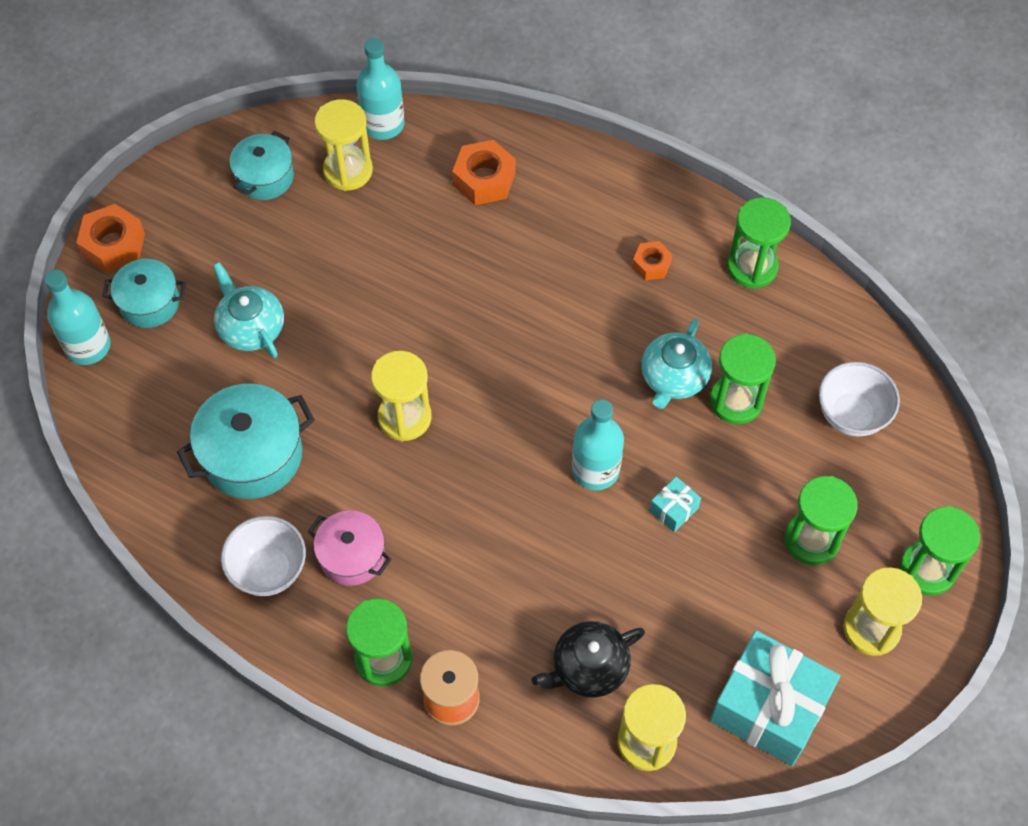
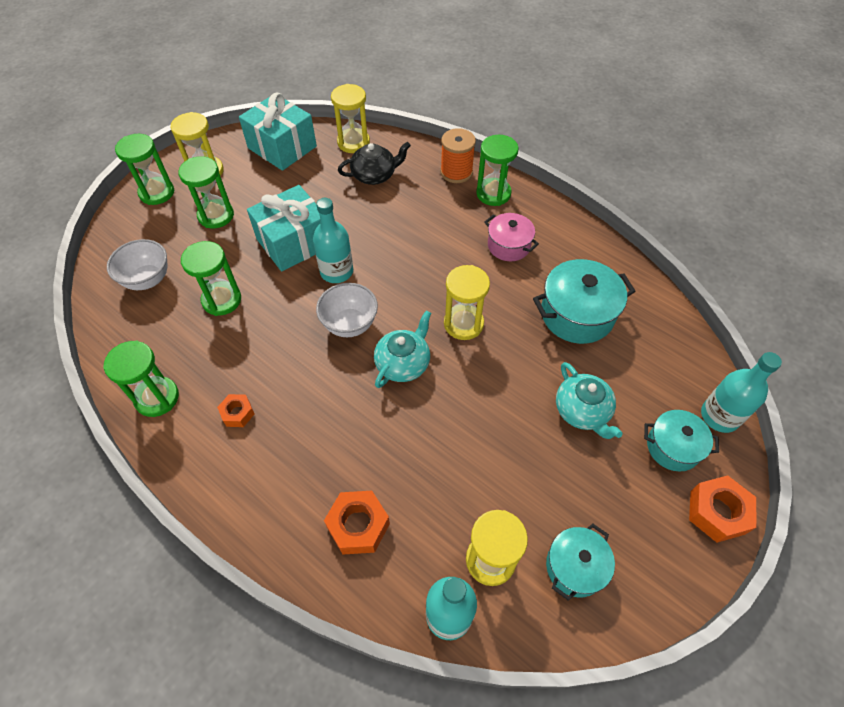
camera: 170 degrees left, 5 degrees down
(269, 570) = (563, 245): white bowl -> white bowl (350, 324)
(673, 378) = (258, 322): turquoise teapot -> turquoise teapot (403, 363)
(674, 509) = (294, 242): turquoise gift -> turquoise gift, size x2.36

